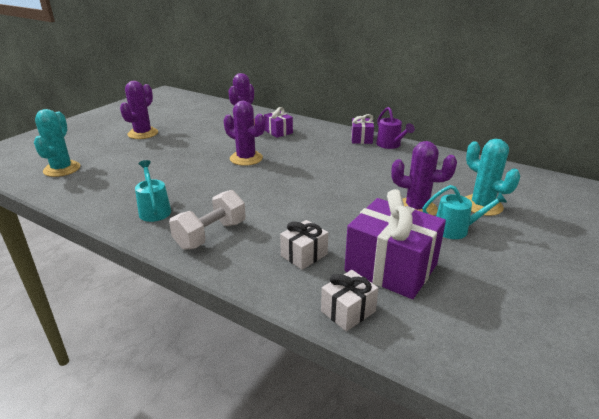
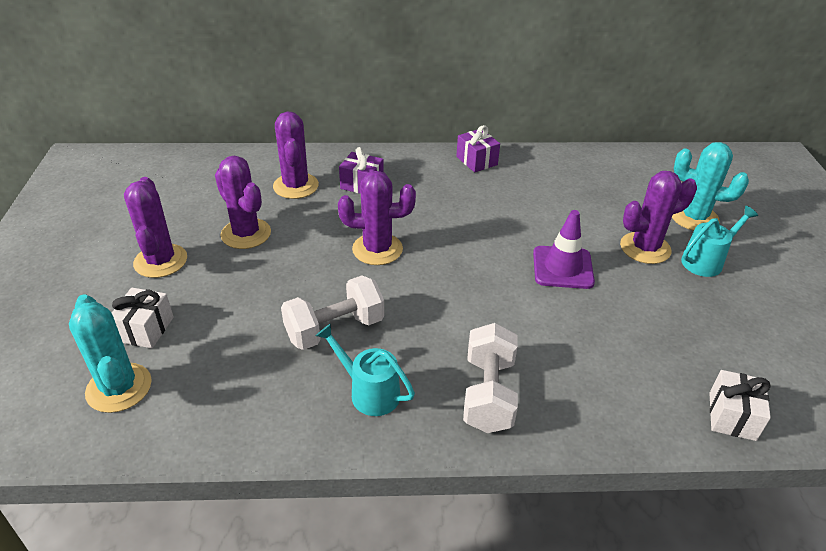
camera: 35 degrees left, 10 degrees up
(177, 181) = (334, 329): none -> white dumbbell
(193, 134) = (246, 234): none -> purple cactus
(304, 255) = (616, 368): white gift -> white gift (145, 329)
(342, 199) = (562, 267): none -> purple traffic cone
(390, 145) = (519, 160): purple watering can -> none
(391, 268) = (707, 341): purple gift -> none

